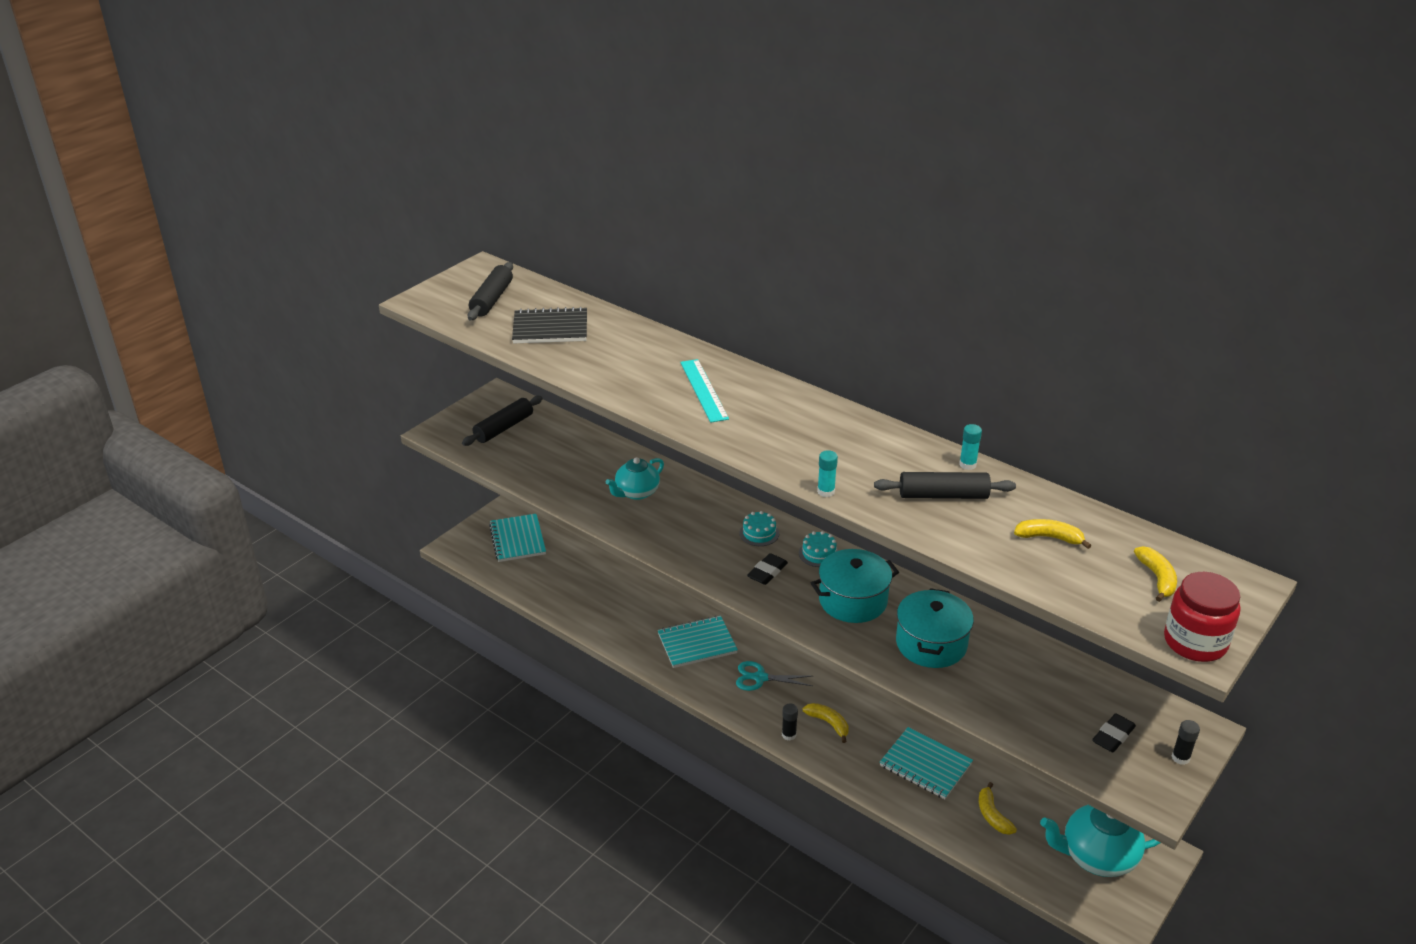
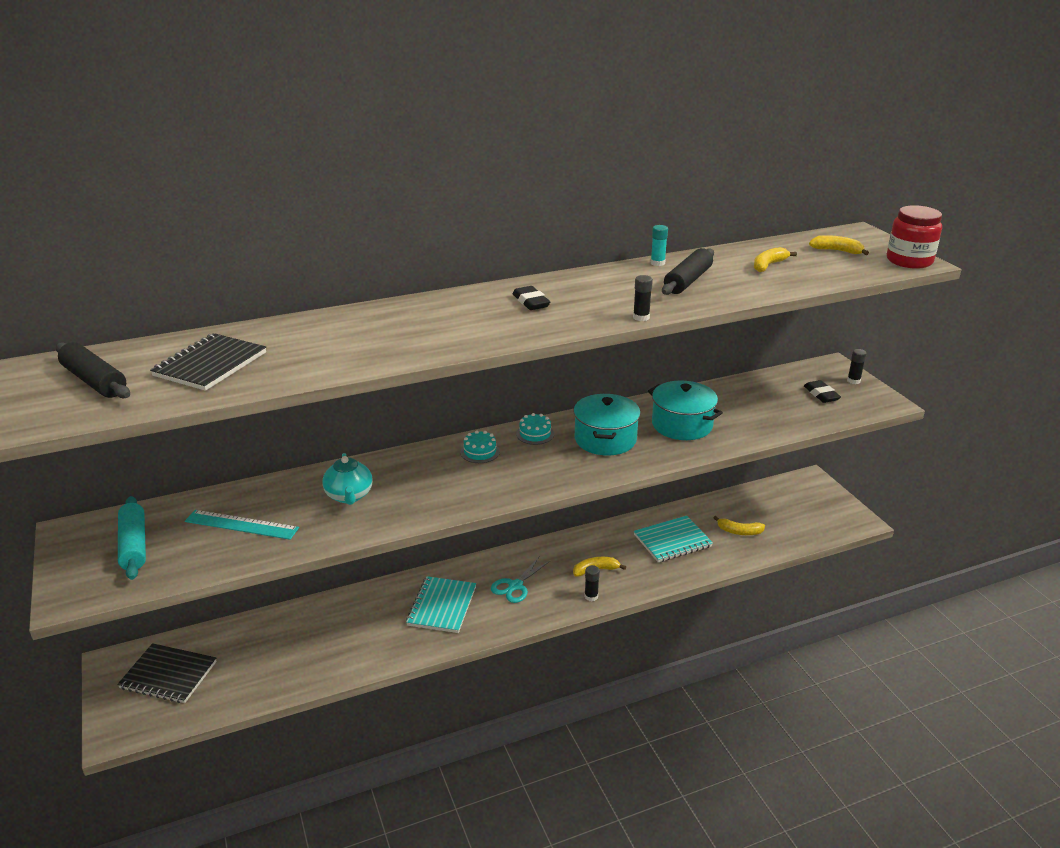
camera: 60 degrees left, 5 degrees down
(504, 428) = (134, 545): black rolling pin -> turquoise rolling pin
(517, 539) = (168, 675): turquoise notebook -> black notebook
(703, 390) = (432, 323): turquoise ruler -> turquoise ruler (241, 525)
(767, 572) = (533, 465): black eraser -> black eraser (531, 302)
(826, 491) = (641, 317): turquoise glue stick -> black glue stick
(1097, 856) = (800, 505): turquoise teapot -> none

